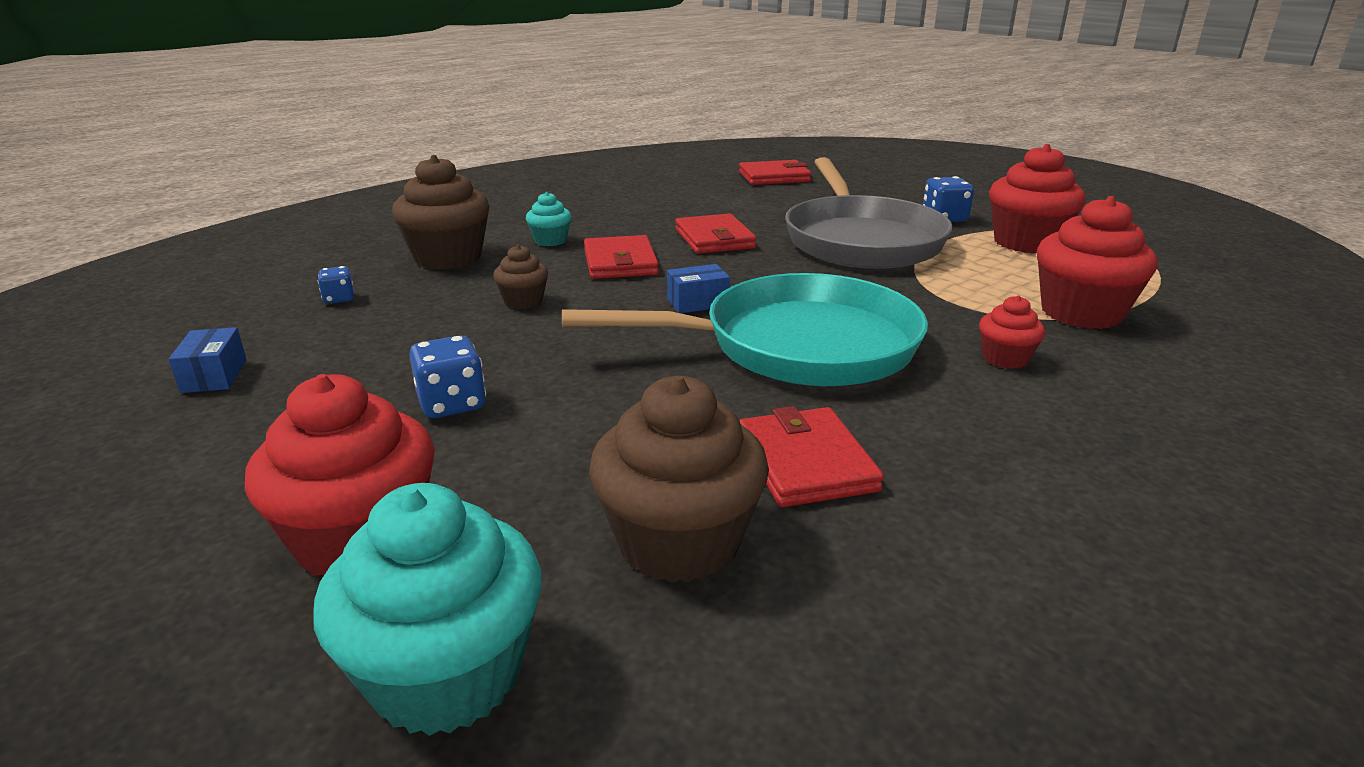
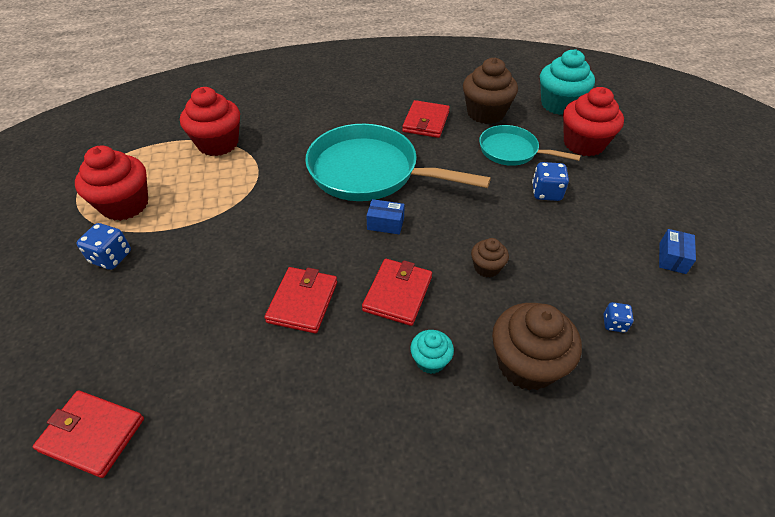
camera: 150 degrees left, 20 degrees up
(553, 460) = (512, 151): none -> turquoise pan
(860, 240) = (210, 253): grey pan -> none
(1005, 358) = (296, 134): red cupcake -> none

